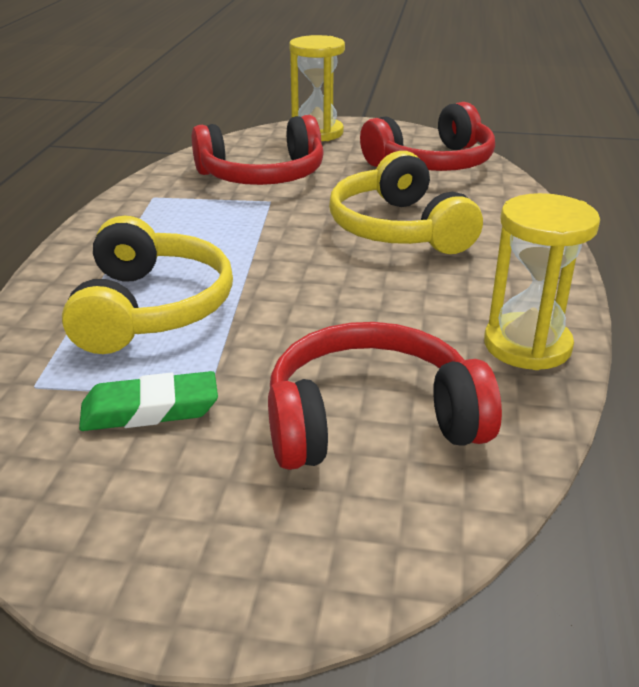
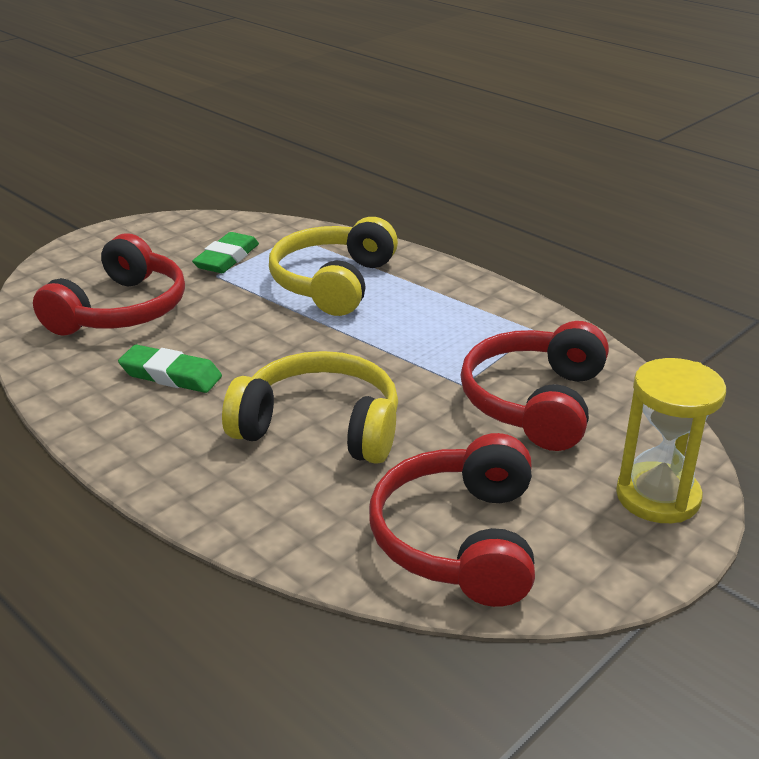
camera: 125 degrees right, 0 degrees up
(151, 308) = (333, 283): yellow headphones -> yellow headphones turned 75 degrees clockwise
(435, 318) = (171, 375): none -> green eraser
(527, 345) = (88, 394): yellow hourglass -> none

